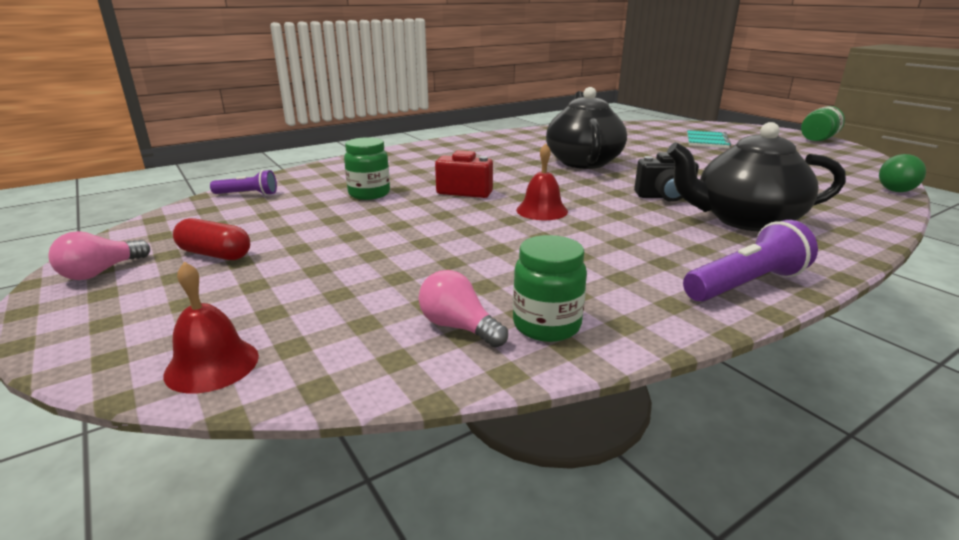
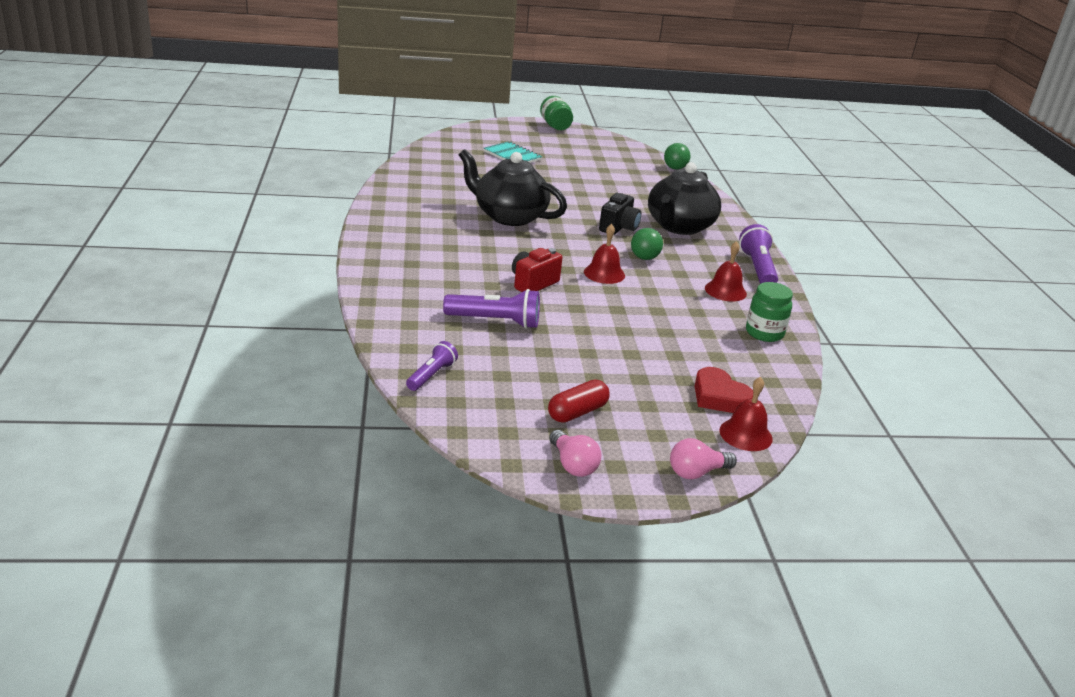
camera: 65 degrees left, 5 degrees up
(311, 325) = (719, 397): none -> red heart
(369, 194) = (495, 321): green jar -> purple flashlight
(458, 327) = (750, 356): pink light bulb -> pink light bulb (696, 472)
(619, 219) = (644, 258): none -> green ball
(628, 275) = (725, 291): none -> red bell

